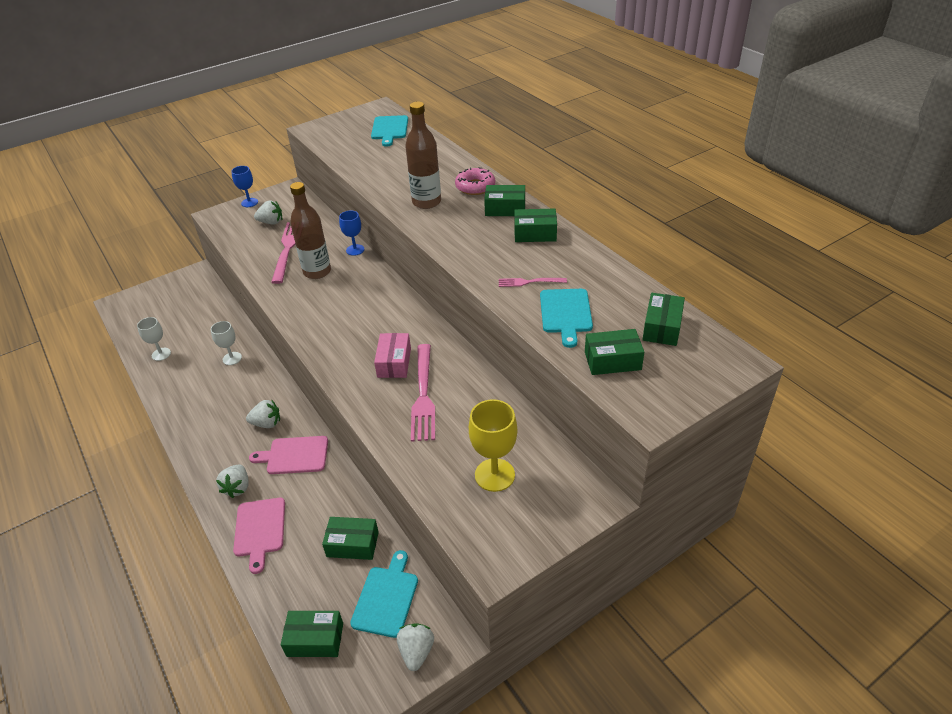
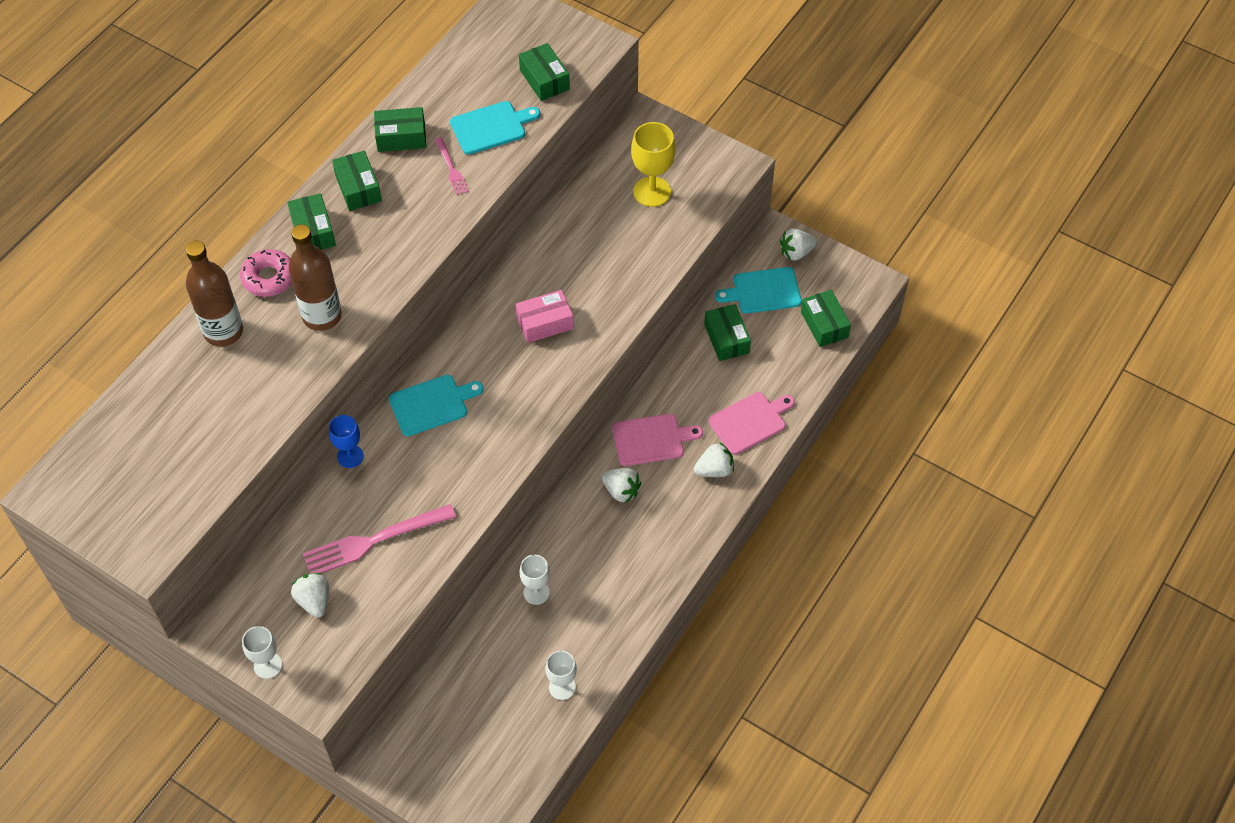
camera: 115 degrees left, 15 degrees up
(249, 202) = (268, 665): blue goblet -> white goblet
(267, 423) = (621, 491): white strawberry -> white strawberry turned 150 degrees clockwise
(294, 455) = (651, 439): pink cutting board -> pink cutting board turned 75 degrees counterclockwise
(317, 272) = (412, 478): brown bottle -> brown bottle (223, 332)
(390, 129) = (124, 443): turquoise cutting board -> turquoise cutting board (432, 404)
(423, 395) = (581, 279): pink fork -> none
(662, 327) = (484, 55): green box -> green box (401, 137)

